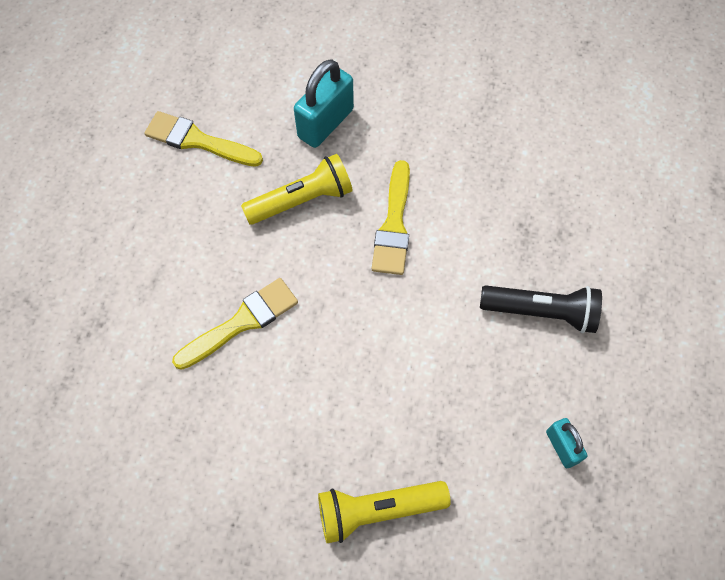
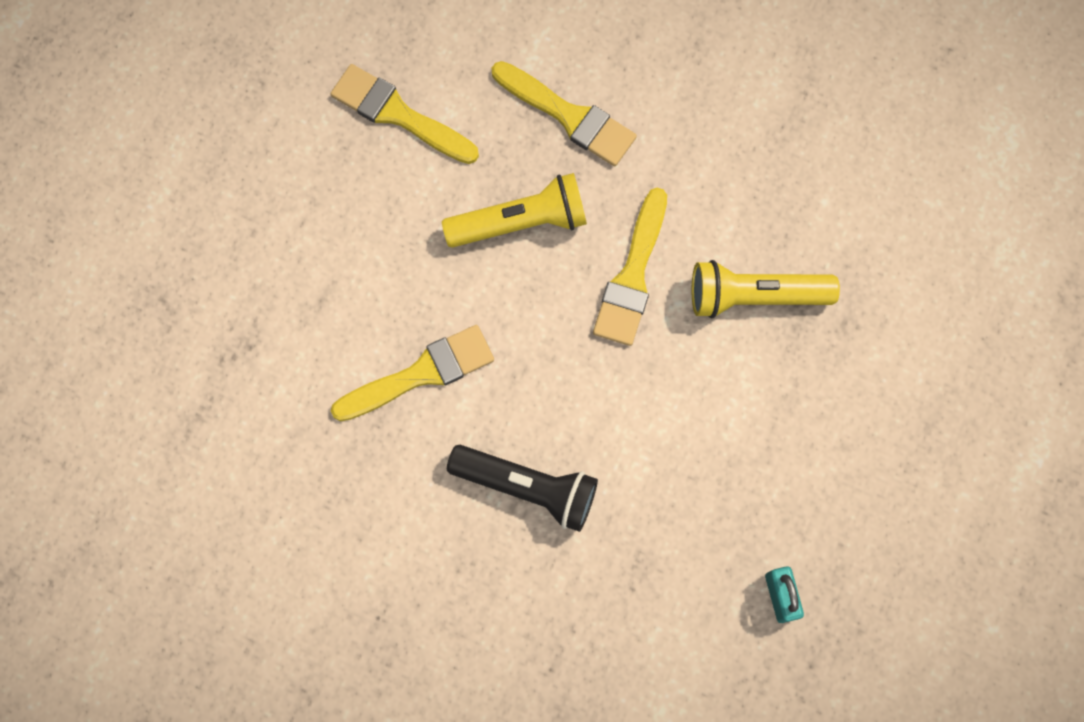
camera: 10 degrees right, 10 degrees up
(325, 123) = (569, 116): turquoise padlock -> yellow brush
(377, 510) = (547, 631): yellow flashlight -> yellow flashlight (754, 296)
(541, 312) = (794, 424): black flashlight -> black flashlight (528, 487)

